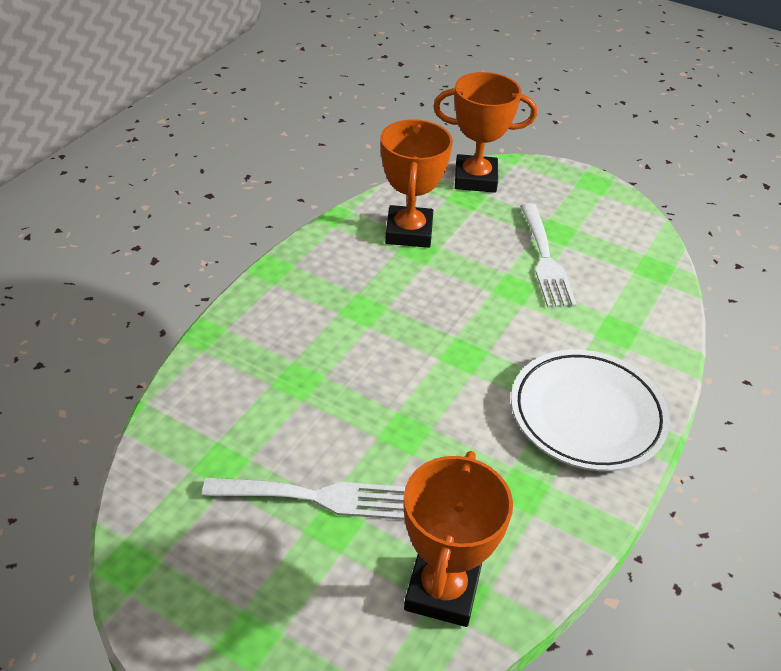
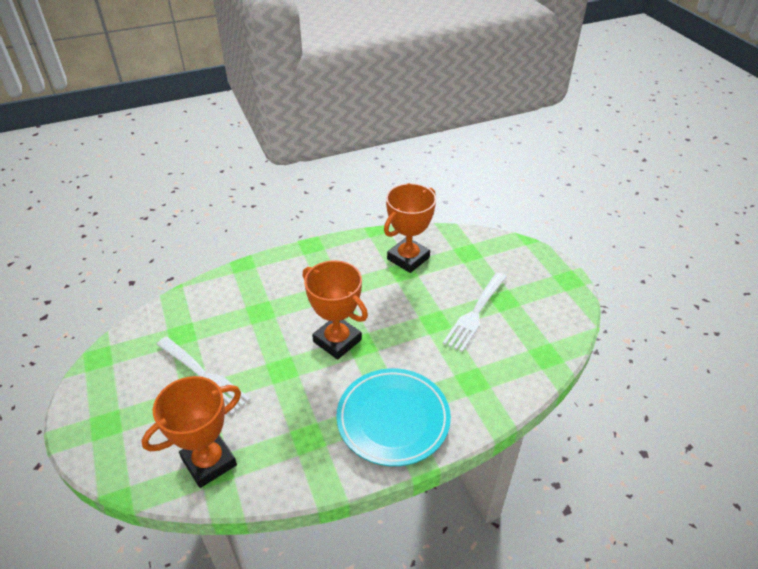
camera: 40 degrees right, 0 degrees up
(475, 179) = (486, 244): orange trophy -> orange trophy (337, 341)
(587, 414) = (393, 419): white plate -> turquoise plate

